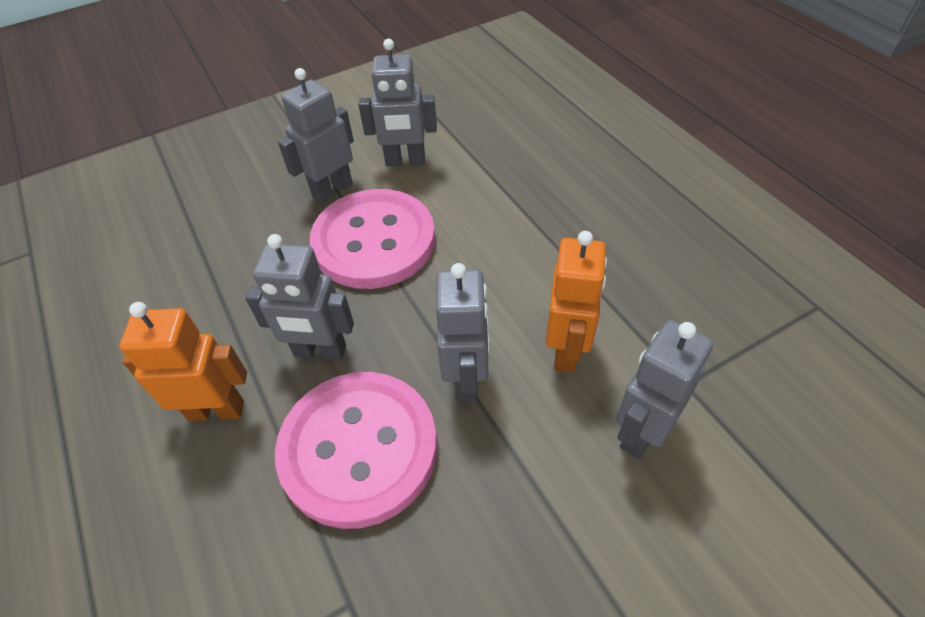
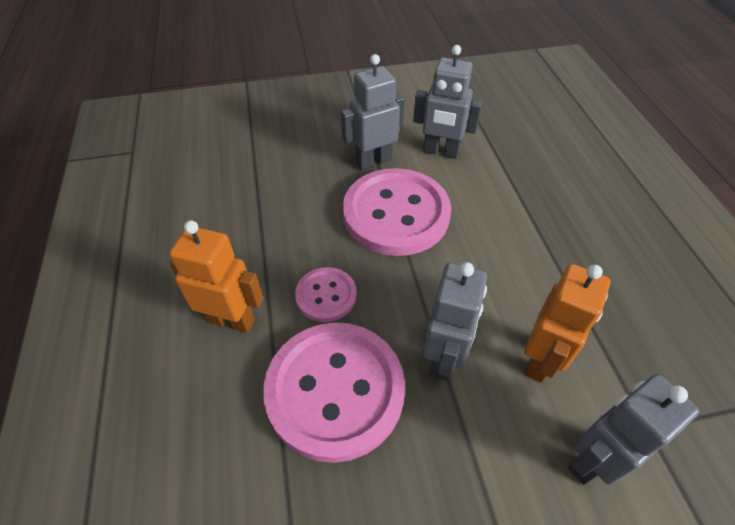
camera: 15 degrees right, 0 degrees up
(320, 351) = (326, 295): grey robot -> pink button

